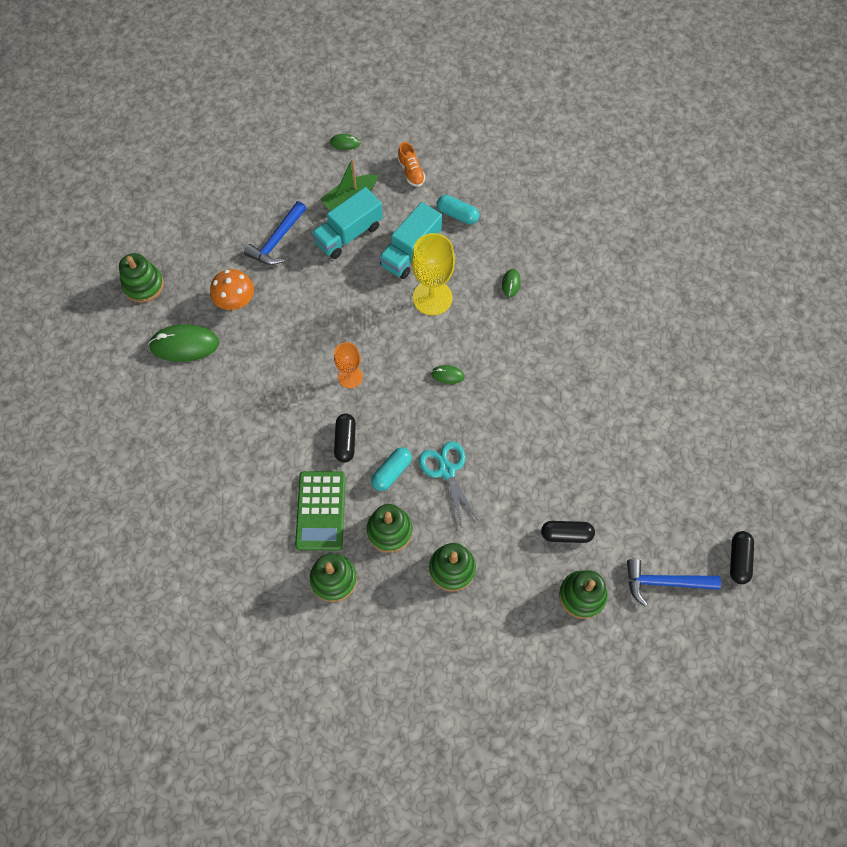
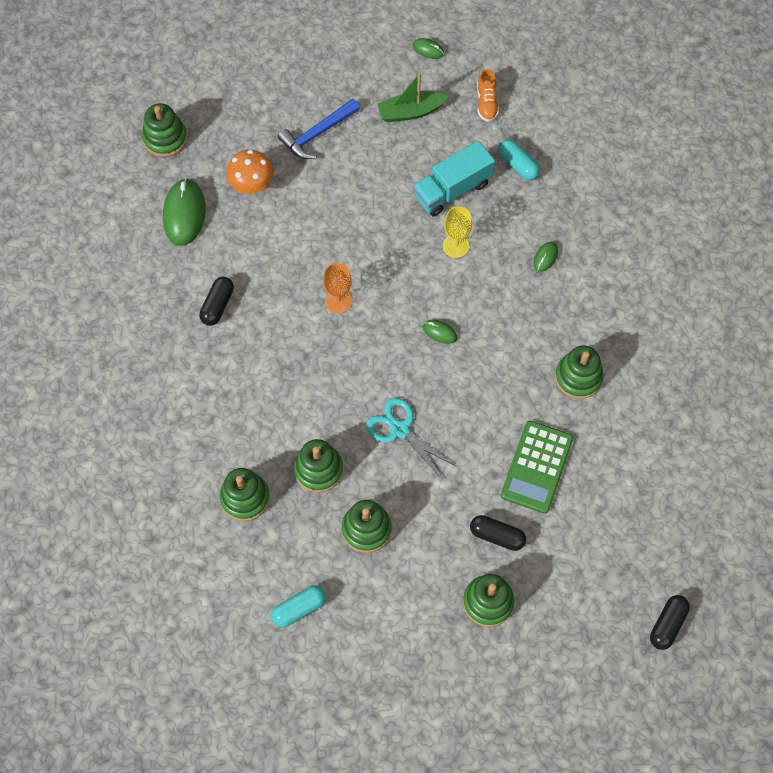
camera: 20 degrees right, 0 degrees up
(184, 345) = (184, 214): green mouse -> green mouse turned 75 degrees clockwise
(321, 511) = (258, 426): green calculator -> green calculator (537, 467)
(345, 441) = (308, 365): black capsule -> black capsule (217, 305)
(348, 234) = (394, 150): turquoise truck -> none
(391, 472) = (343, 412): turquoise capsule -> turquoise capsule (299, 609)
(432, 298) = (456, 246): yellow goblet -> yellow goblet, size x0.60
(447, 471) = (400, 430): turquoise scissors -> turquoise scissors turned 45 degrees counterclockwise
(578, 375) = (578, 377): none -> green stacking toy
(664, 582) = (579, 619): blue hammer -> none

